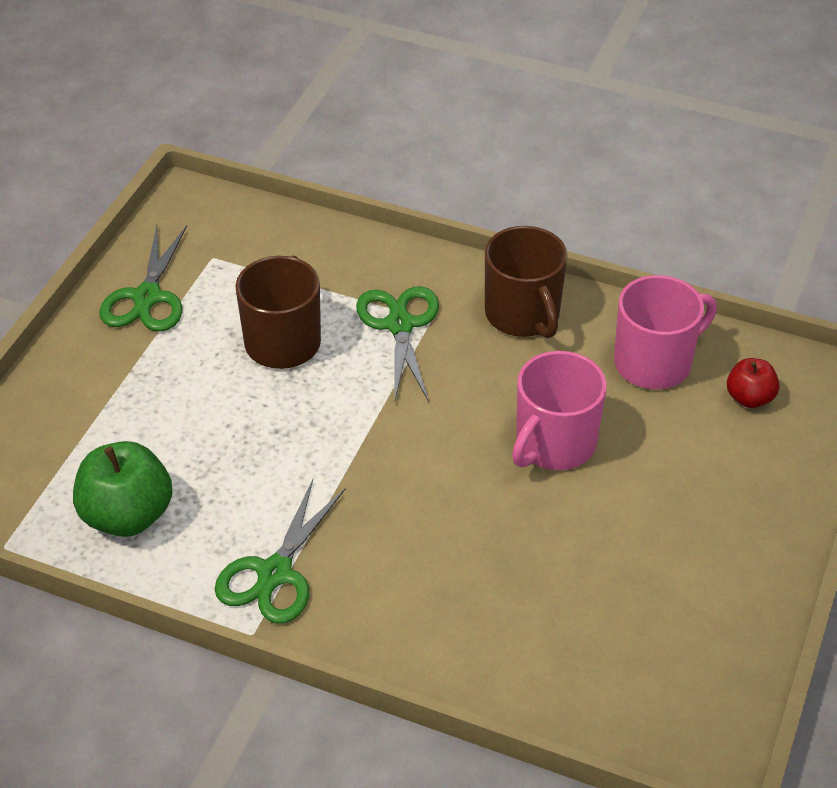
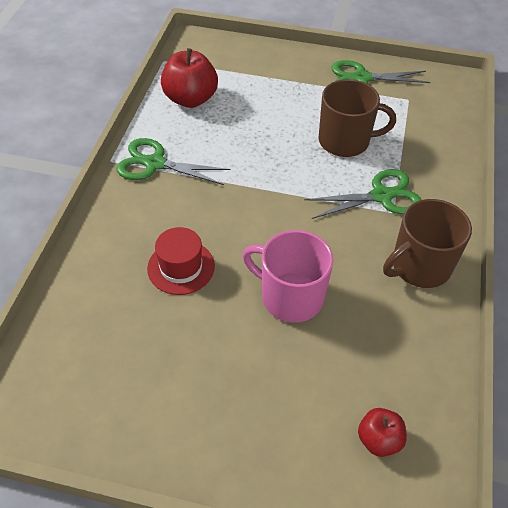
camera: 80 degrees right, 5 degrees up
(127, 515) = (190, 99): green apple -> red apple
(490, 554) = (181, 267): none -> red hat
(655, 362) = (398, 361): pink mug -> none

